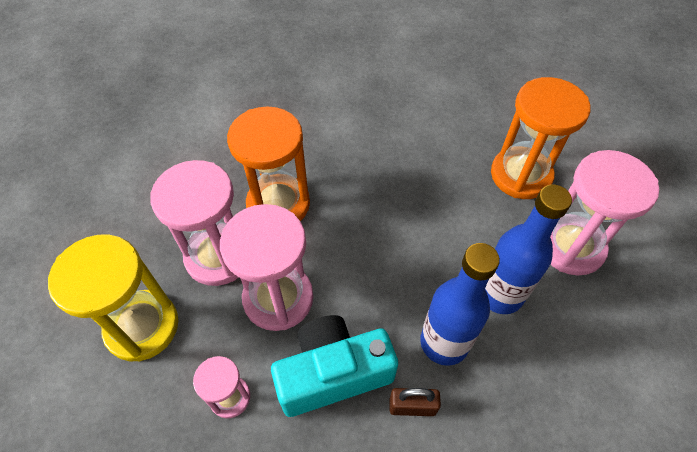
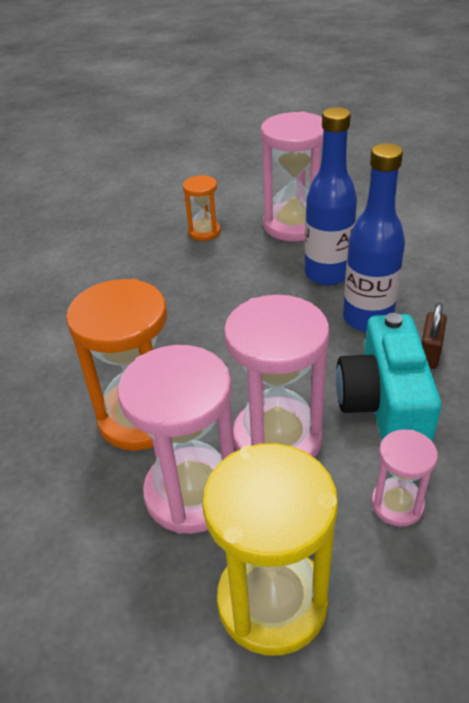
camera: 70 degrees left, 15 degrees down
(521, 175) = (204, 232): orange hourglass -> orange hourglass, size x0.52

